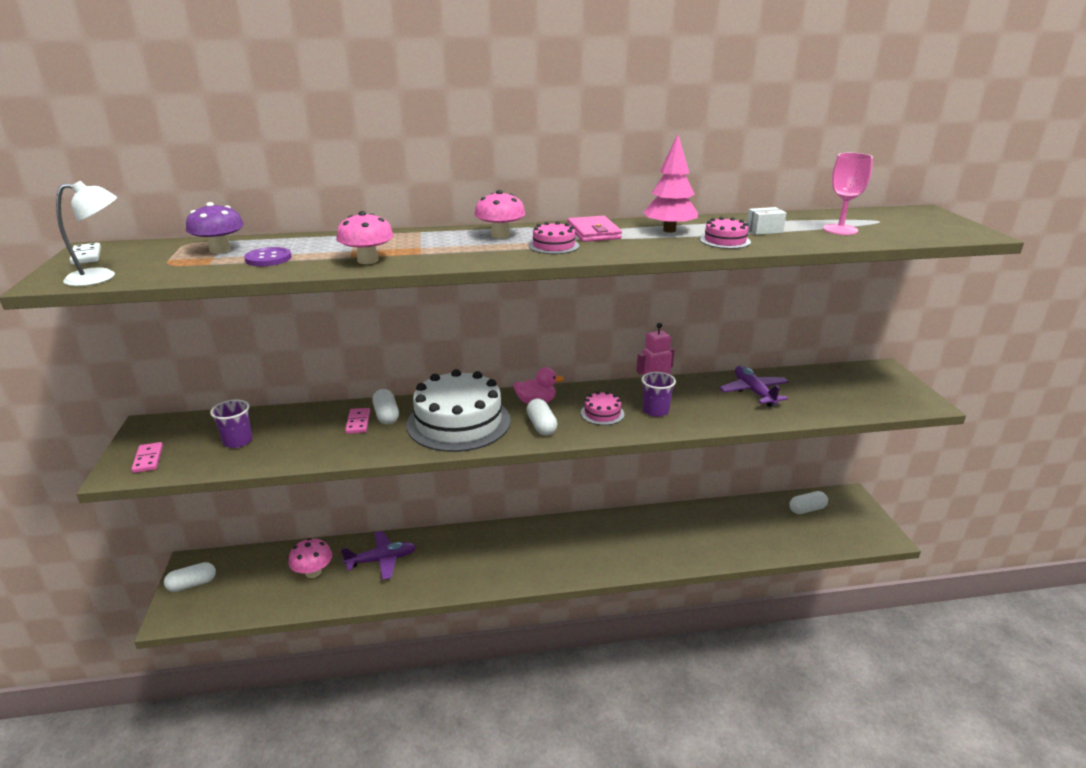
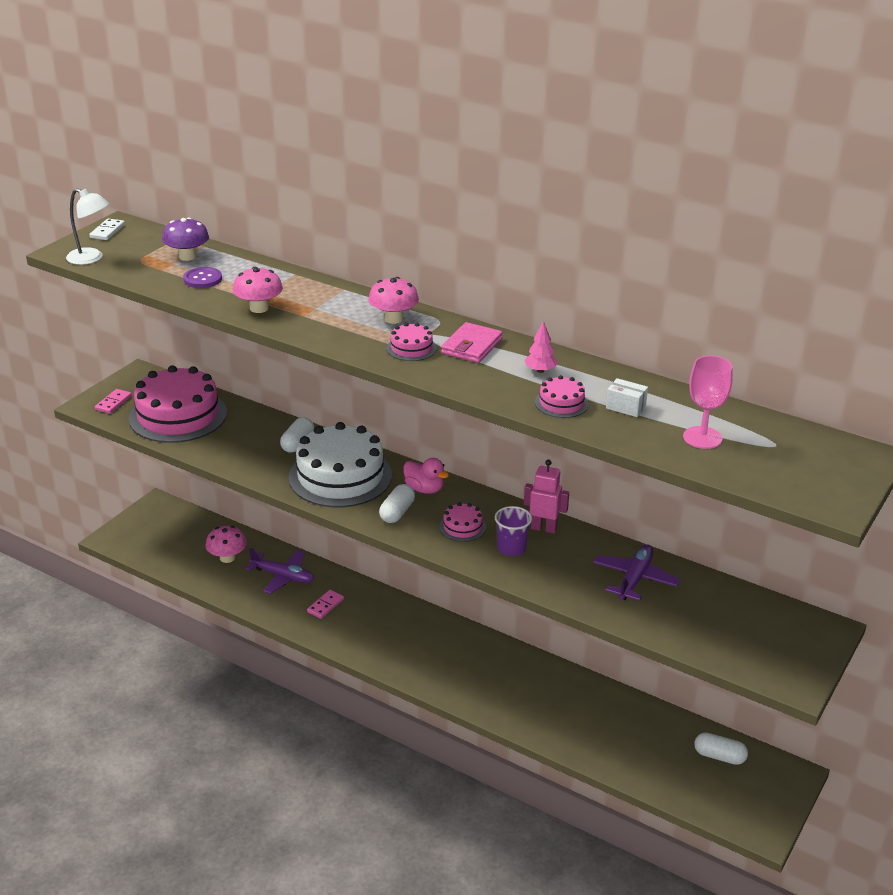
camera: 40 degrees right, 5 degrees up
(192, 584) = (144, 521): white capsule -> none
(237, 441) = (178, 415): purple cup -> pink cake
(358, 422) = (271, 439): pink domino -> pink domino (325, 605)
(669, 230) = (540, 370): pink tree -> pink tree, size x0.56

